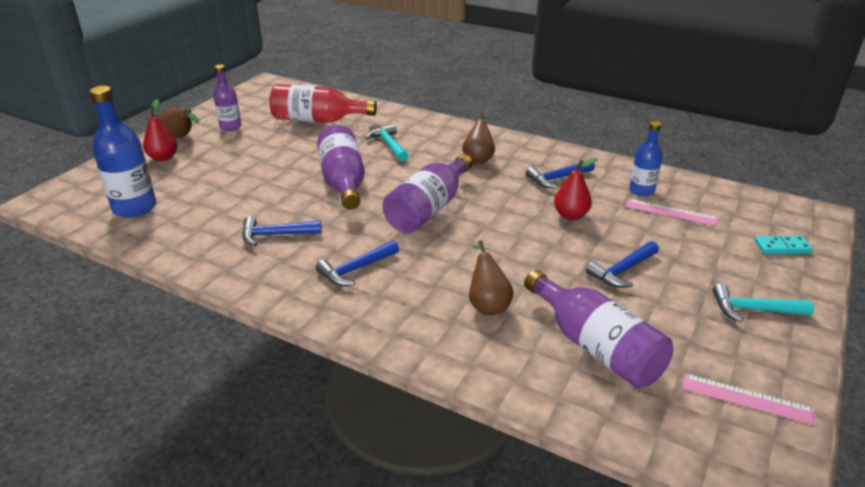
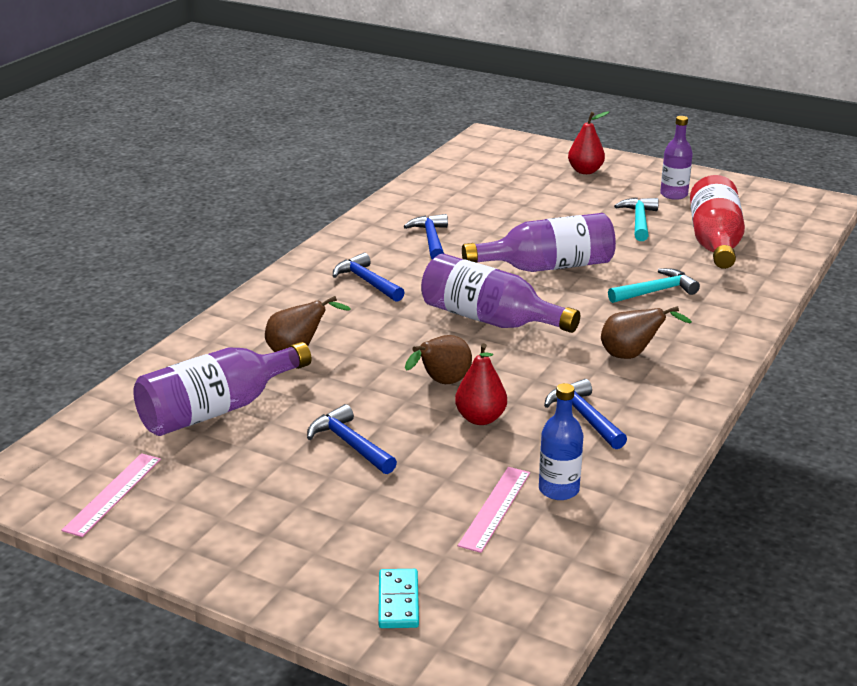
camera: 90 degrees right, 5 degrees down
(135, 208) = (479, 173): blue bottle -> none
(182, 137) = (637, 173): brown pear -> brown pear (441, 383)
(753, 310) = (255, 534): turquoise hammer -> turquoise hammer (639, 221)

